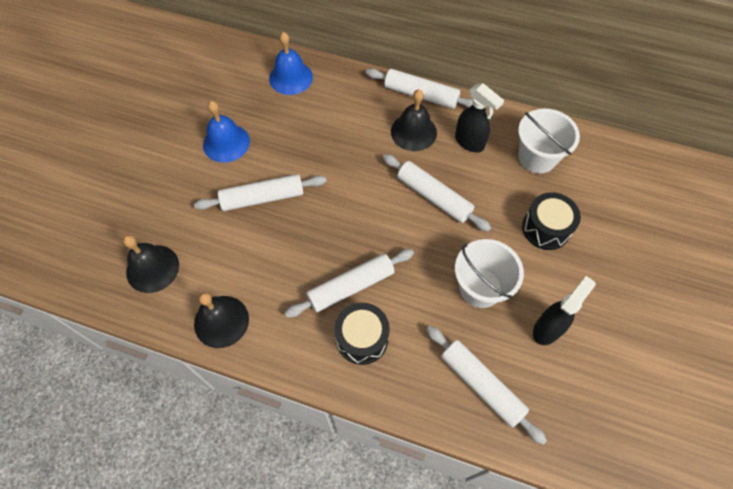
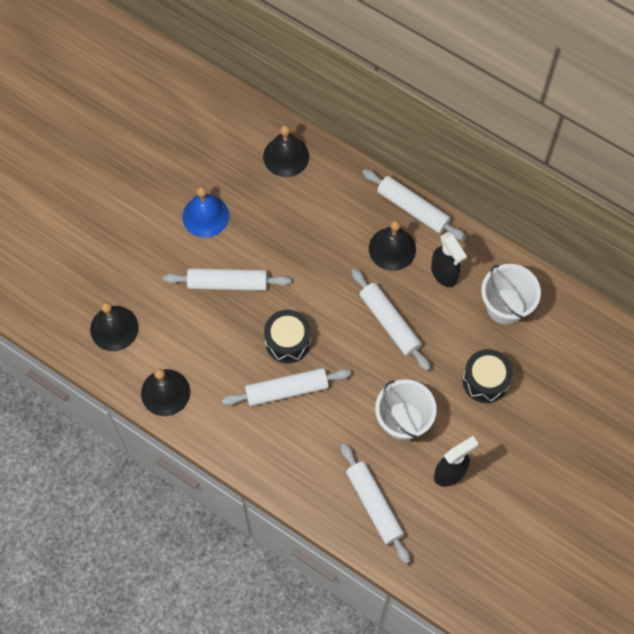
camera: 15 degrees right, 5 degrees up
(291, 77) = (286, 156): blue bell -> black bell
(362, 338) = (283, 439): black drum -> black drum (288, 341)

